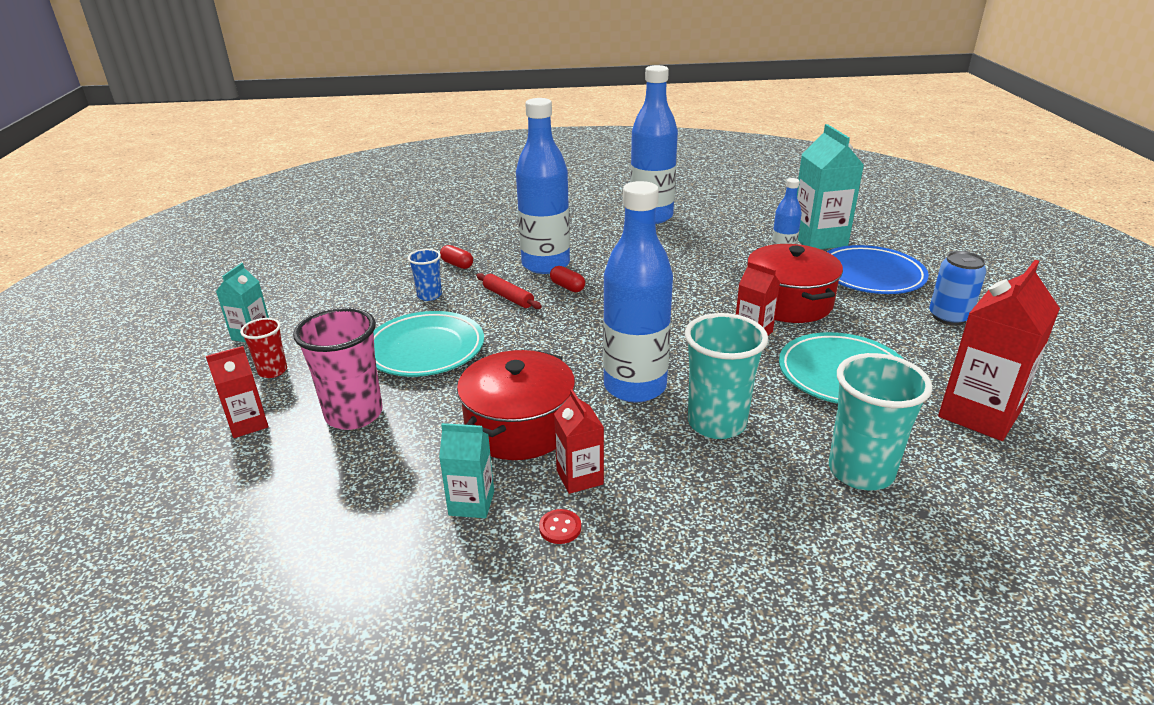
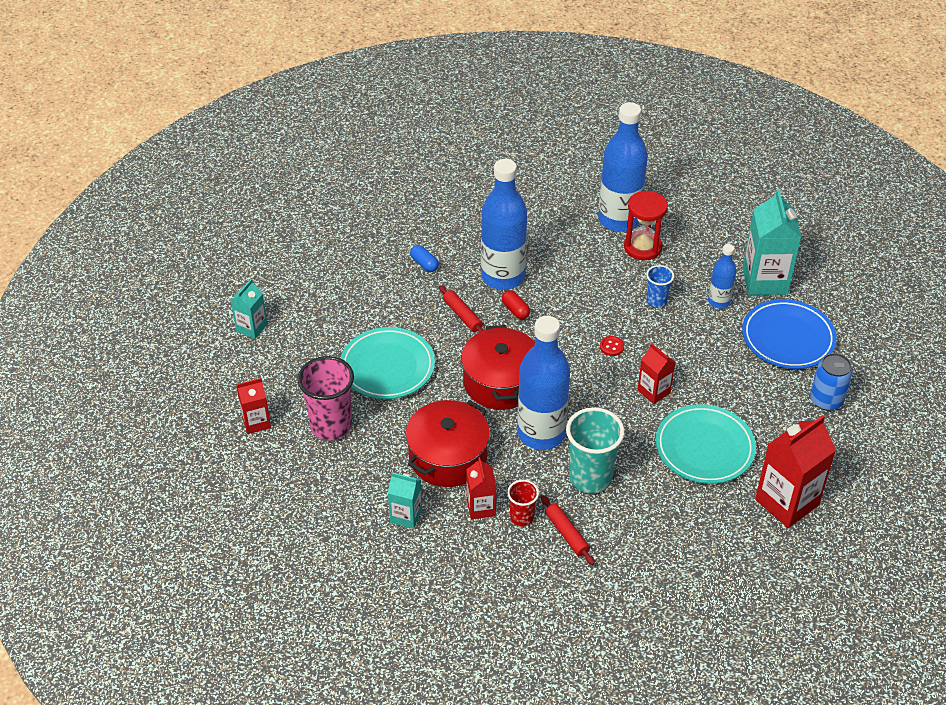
camera: 10 degrees right, 15 degrees up
(272, 371) = (270, 371): red cup -> red cup (522, 517)
(429, 295) = (396, 302): blue cup -> blue cup (656, 301)
(457, 264) = (424, 264): red capsule -> blue capsule
(560, 528) = (459, 544): red button -> red button (611, 347)
(683, 231) = (642, 247): none -> red hourglass
(712, 491) = (566, 534): none -> red rolling pin
(788, 302) = (699, 360): red pot -> red pot (500, 382)
(860, 471) = (673, 535): turquoise cup -> none

